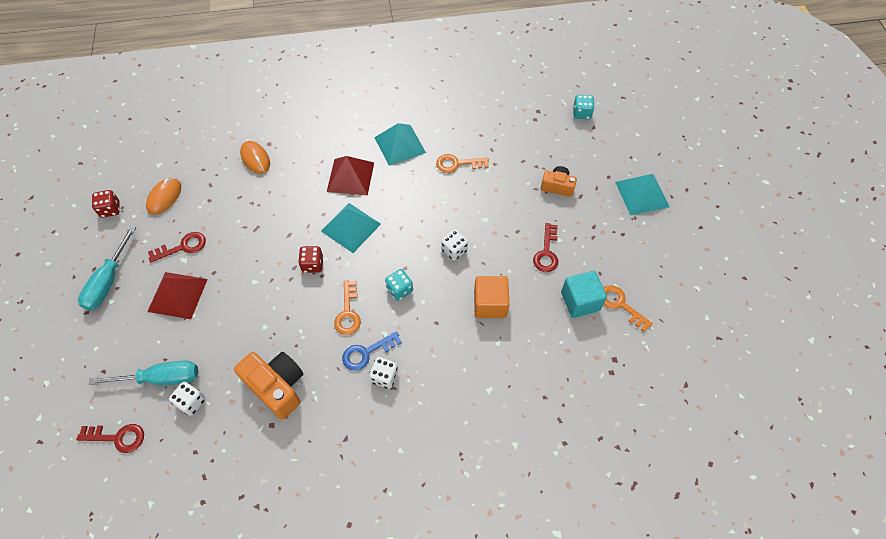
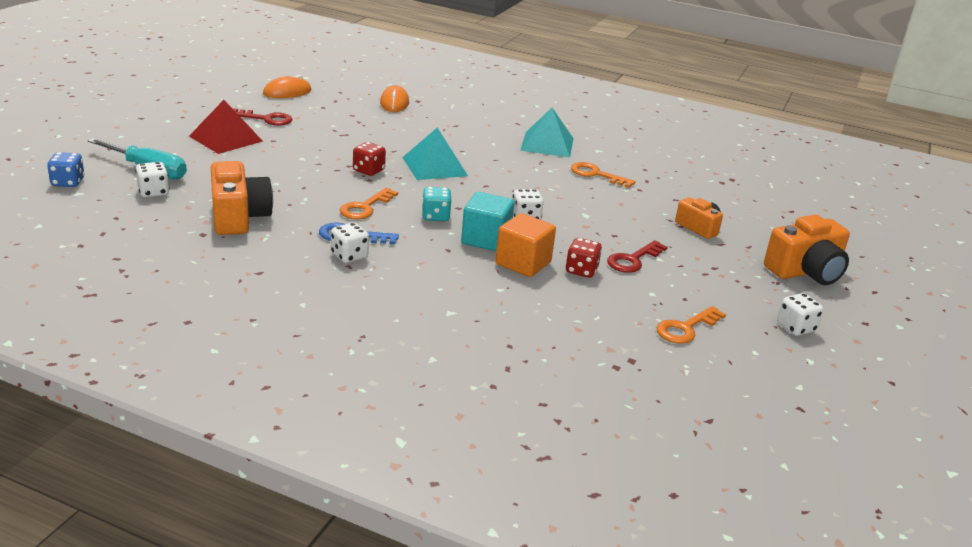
camera: 30 degrees right, 30 degrees down
(108, 281) = (181, 111): turquoise screwdriver -> none
(110, 209) = (235, 82): red dice -> red dice (581, 270)
(118, 437) = (68, 182): red key -> blue dice
(350, 176) = (472, 142): red pyramid -> none
(580, 301) = (635, 305): turquoise cube -> turquoise cube (486, 239)
(581, 113) = (785, 198): turquoise dice -> none
(620, 305) = (686, 328): orange key -> orange key turned 120 degrees counterclockwise
(642, 194) = (806, 271): turquoise pyramid -> orange camera
(672, 260) = (795, 327): none -> white dice

